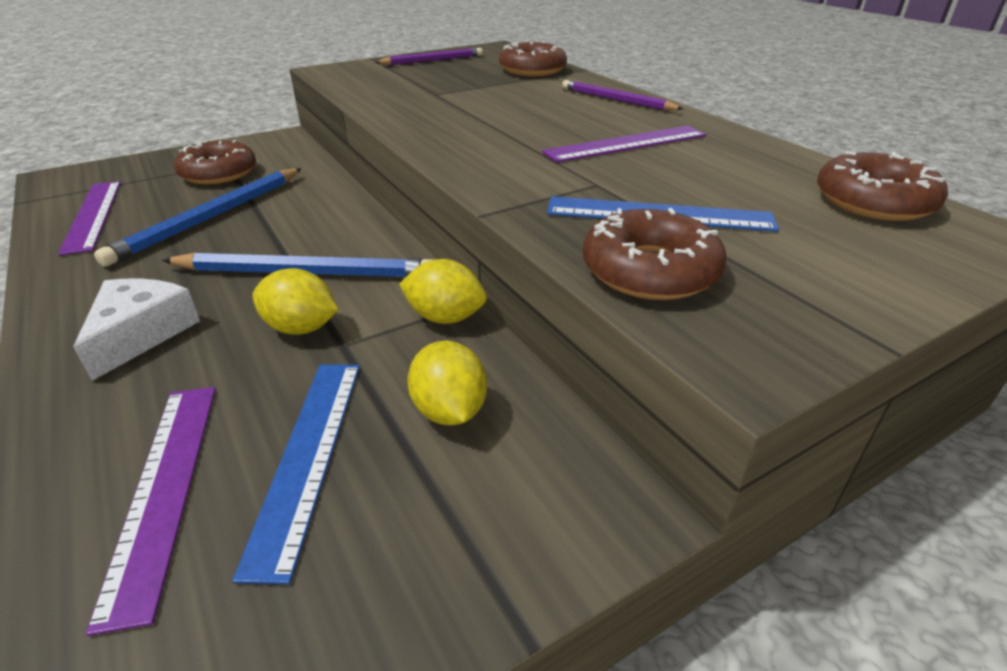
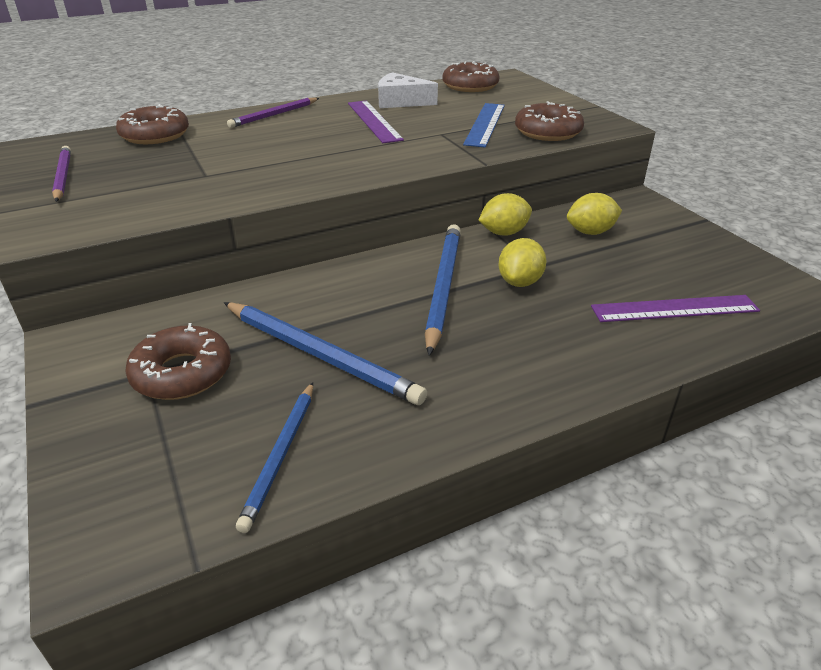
camera: 85 degrees left, 0 degrees up
(92, 215) = (281, 455): purple ruler -> blue pencil
(141, 334) = (534, 351): white cheese -> white cheese (400, 102)
(307, 455) = (635, 269): blue ruler -> none
(445, 317) = (504, 233): yellow lemon -> yellow lemon turned 45 degrees clockwise

